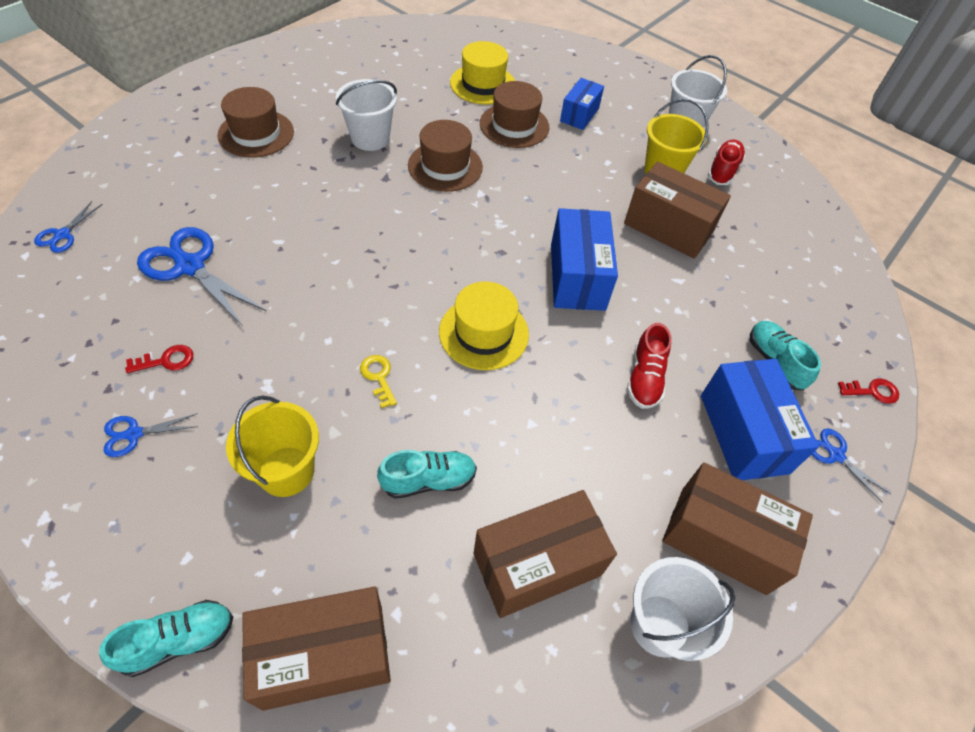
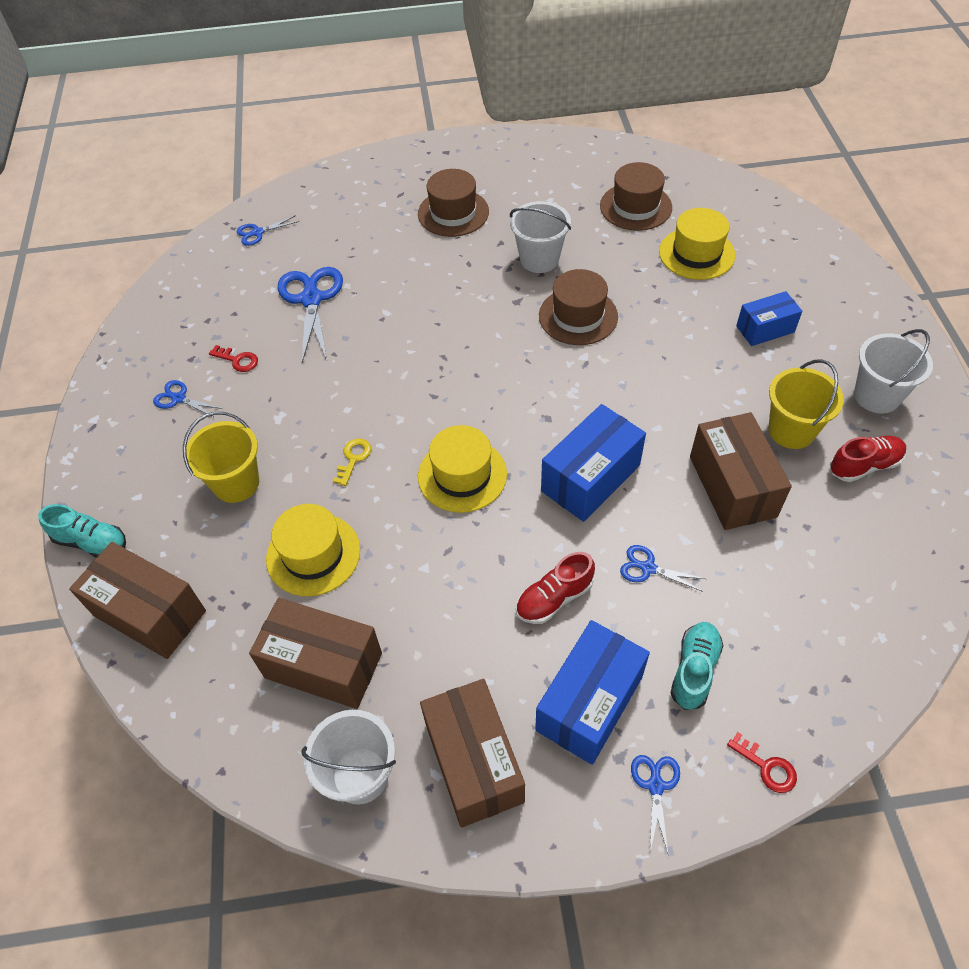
camera: 50 degrees right, 0 degrees up
(428, 480) = (313, 554): turquoise shoe -> yellow hat
(514, 125) = (684, 308): brown hat -> brown hat (635, 207)
(678, 314) = (648, 568): none -> blue scissors

